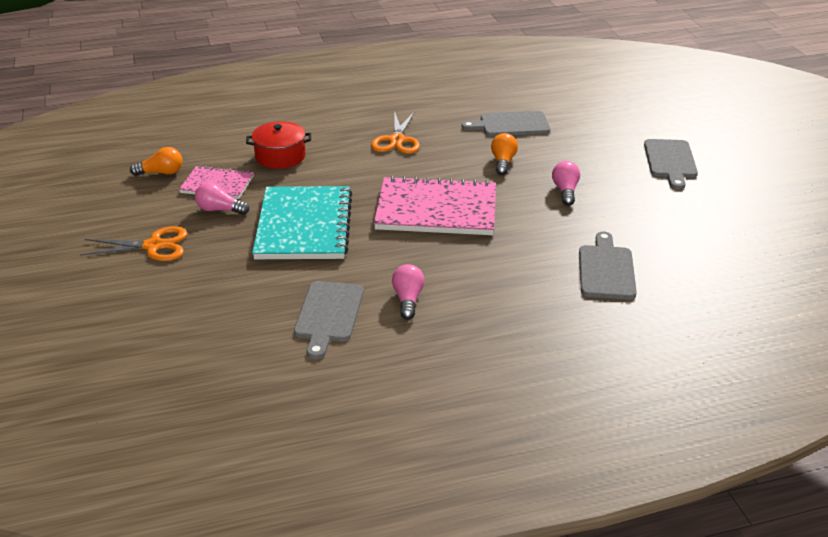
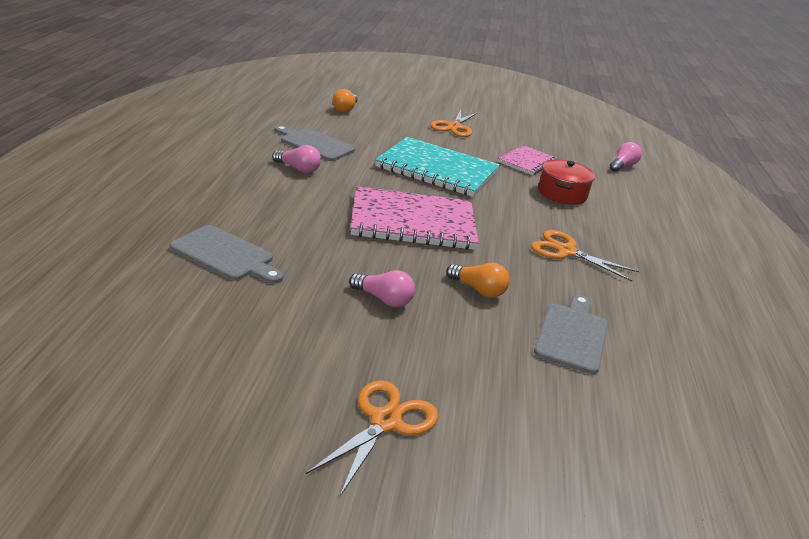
camera: 110 degrees right, 5 degrees down
(161, 173) = (559, 151): orange light bulb -> orange light bulb (345, 109)
(219, 210) = (486, 153): pink light bulb -> pink light bulb (622, 166)
(436, 209) = (413, 222): pink notebook -> pink notebook turned 60 degrees clockwise
(670, 161) = (385, 421): grey cutting board -> orange scissors

